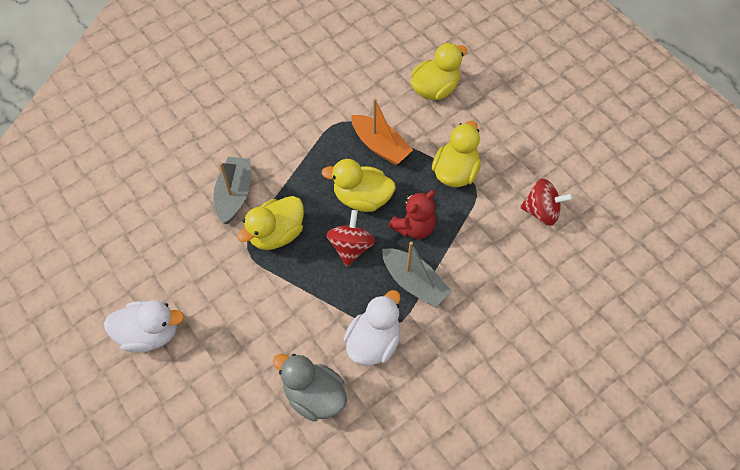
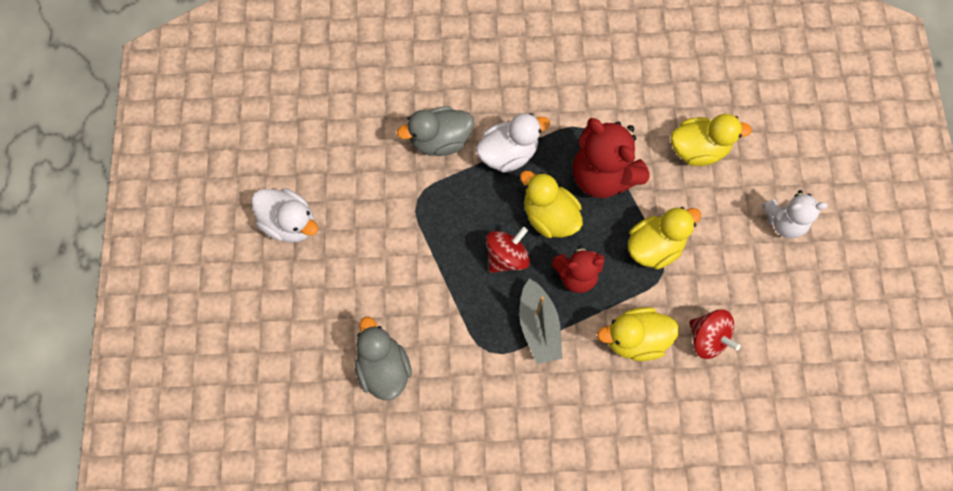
camera: 35 degrees right, 10 degrees up
(234, 194) = (440, 141): grey boat -> grey duck
(276, 234) = (451, 202): yellow duck -> yellow duck (635, 339)
(373, 342) = (465, 356): white duck -> white duck (508, 153)
(380, 146) = (603, 175): orange boat -> red teddy bear
(531, 102) = (784, 222): none -> white teddy bear

